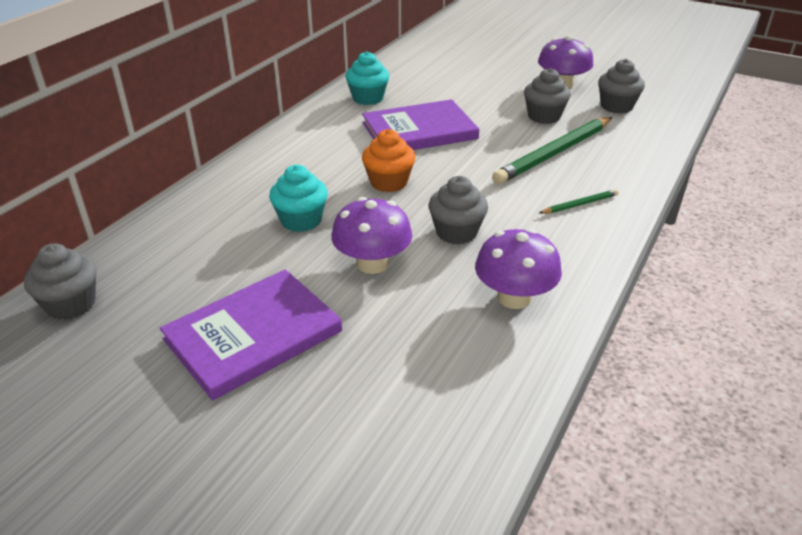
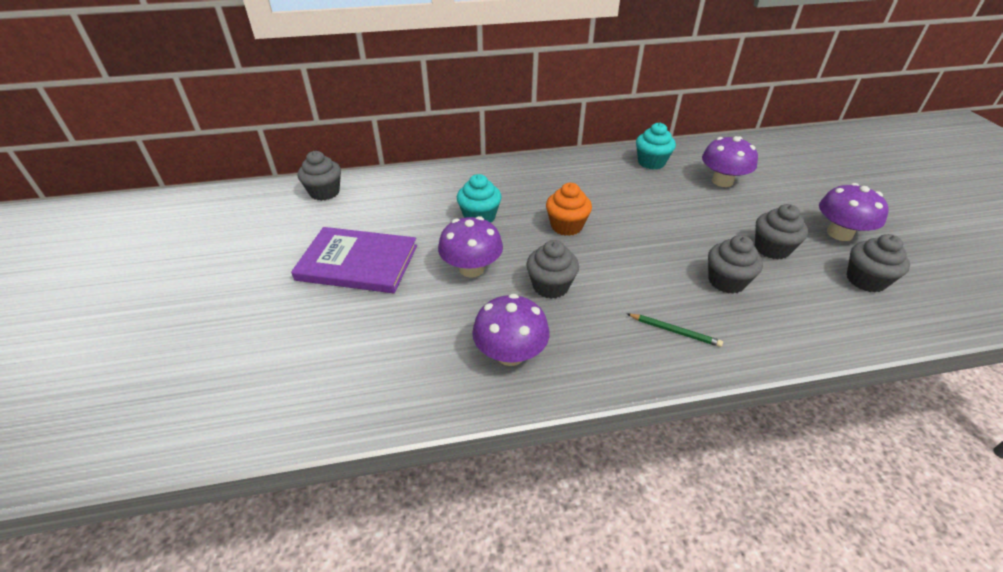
camera: 50 degrees right, 5 degrees up
(419, 131) = (648, 204): purple book -> none
(441, 87) = (722, 181): none -> purple mushroom
(554, 153) = (726, 281): green pencil -> grey cupcake

